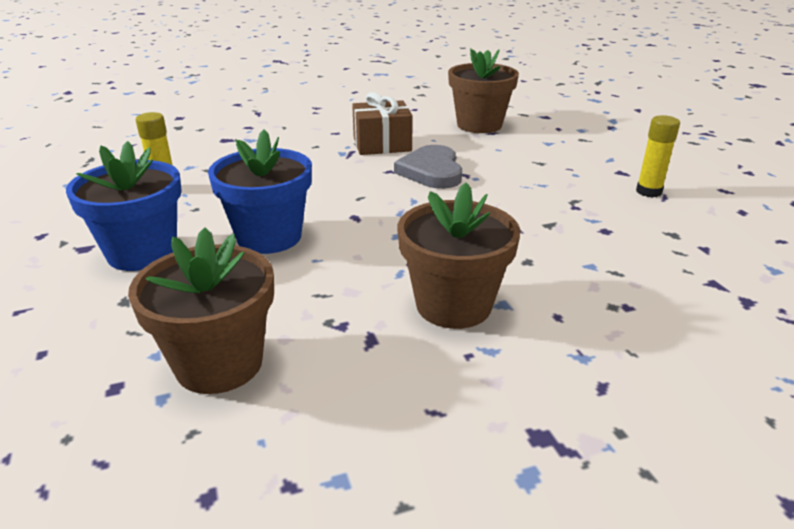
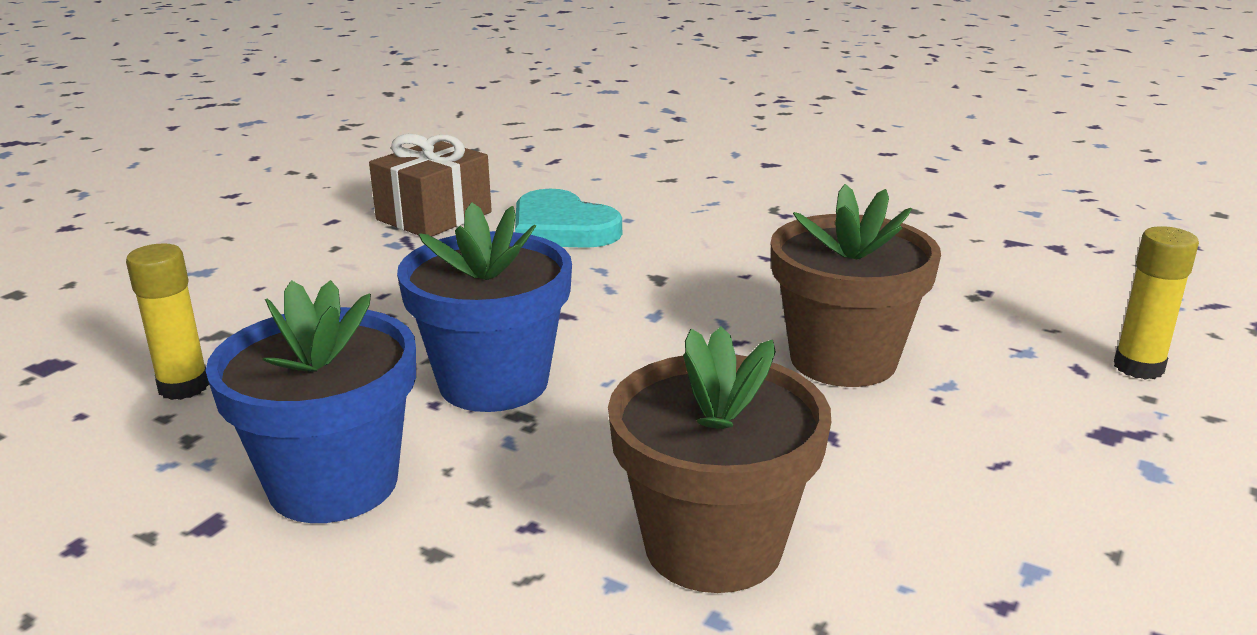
camera: 40 degrees left, 5 degrees down
(431, 171) = (562, 228): grey heart -> turquoise heart
(479, 125) = (522, 155): brown flower pot -> none
(648, 192) = (826, 176): yellow glue stick -> yellow glue stick (1138, 367)

